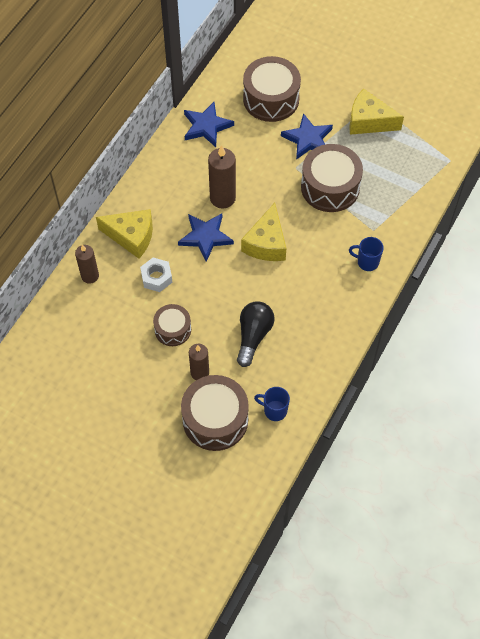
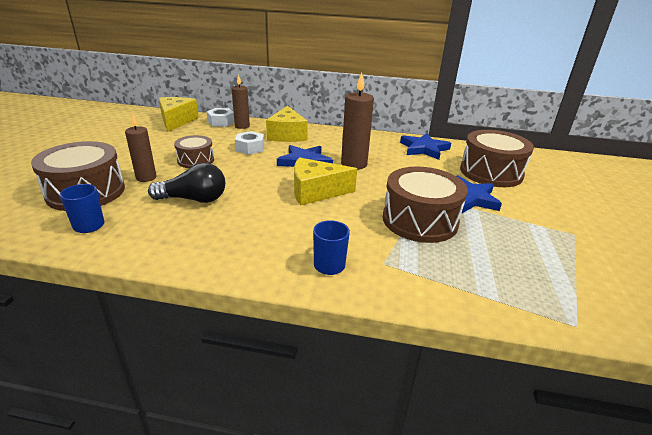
camera: 70 degrees right, 30 degrees down
(69, 296) = (221, 122): none -> white nut
(368, 121) = (542, 235): yellow cheese -> yellow cheese (176, 121)

